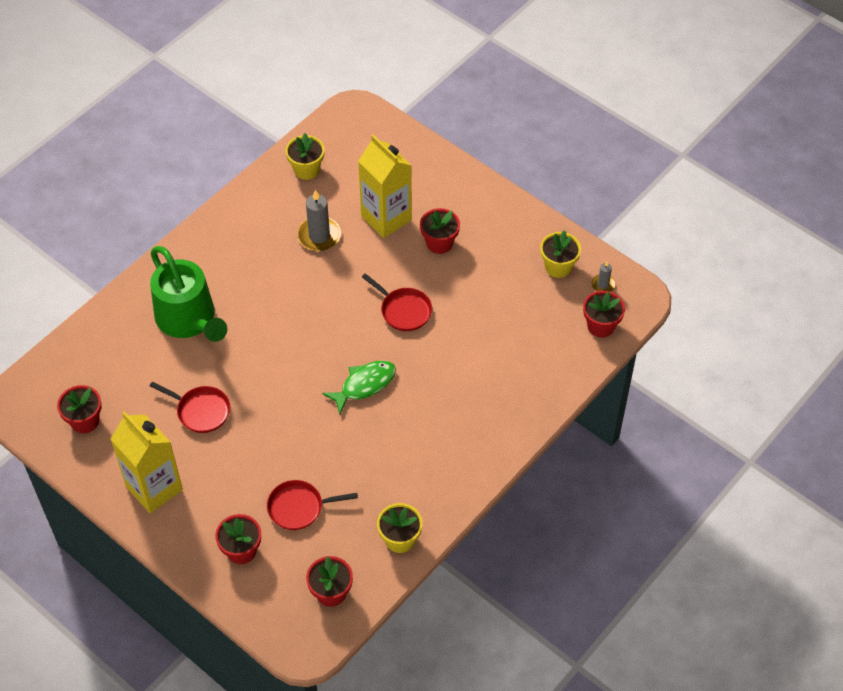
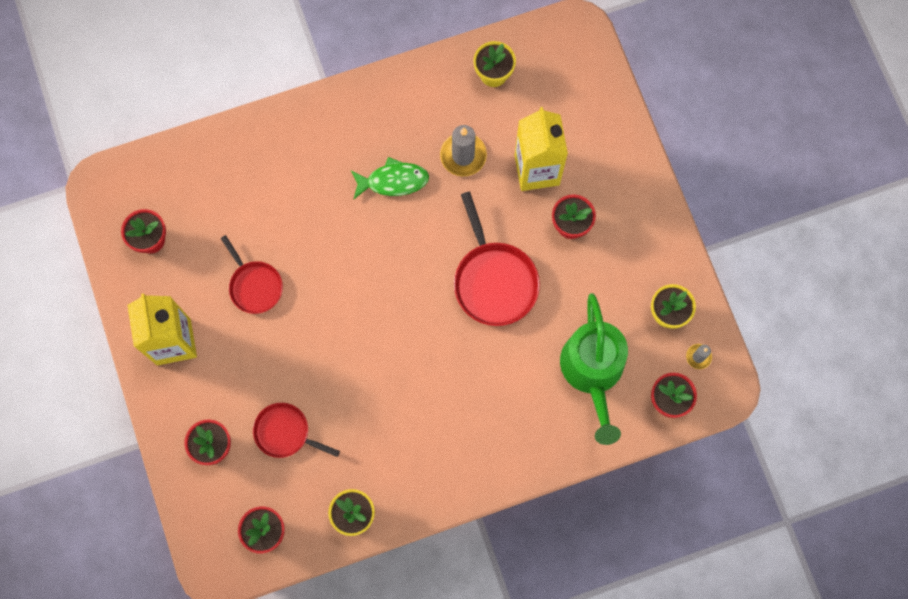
camera: 30 degrees right, 20 degrees up
(189, 320) = (296, 183): green watering can -> green watering can (593, 372)
(364, 385) = (413, 340): green fish -> green fish (393, 181)
(403, 310) = (494, 281): red pan -> red pan, size x1.59

